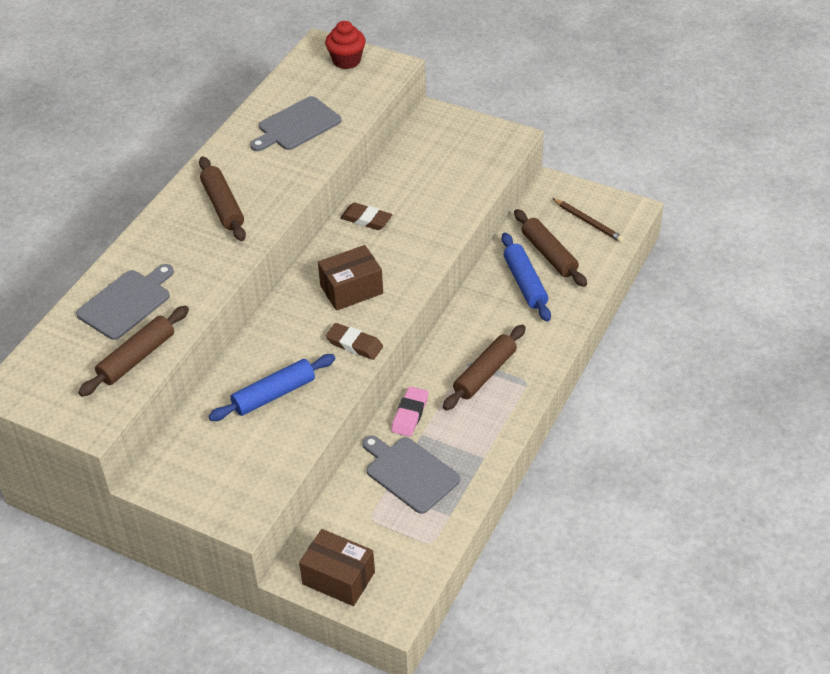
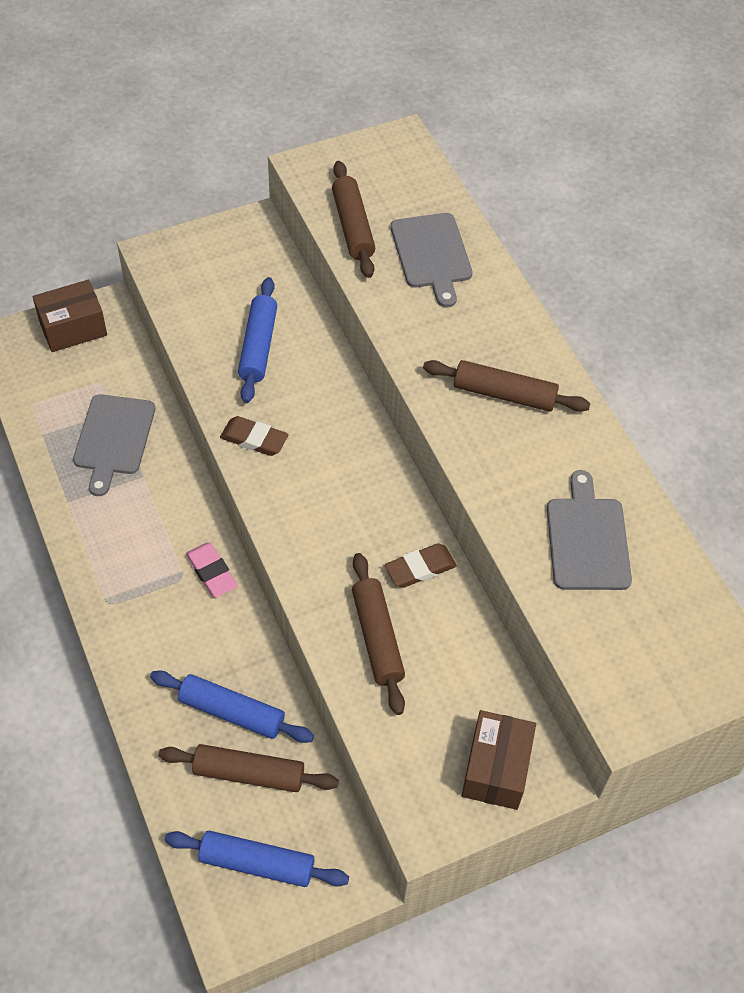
camera: 125 degrees right, 10 degrees up
(346, 60) = (681, 677): red cupcake -> none
(351, 289) = (328, 485): brown box -> brown box (496, 769)
(354, 344) = (254, 439): brown eraser -> brown eraser turned 45 degrees clockwise
(409, 473) = (114, 438): grey cutting board -> grey cutting board turned 105 degrees clockwise
(410, 414) = (174, 484): pink eraser -> pink eraser (212, 572)
(485, 373) = (155, 577): brown rolling pin -> brown rolling pin (377, 638)
(588, 222) = (257, 863): brown pencil -> blue rolling pin

